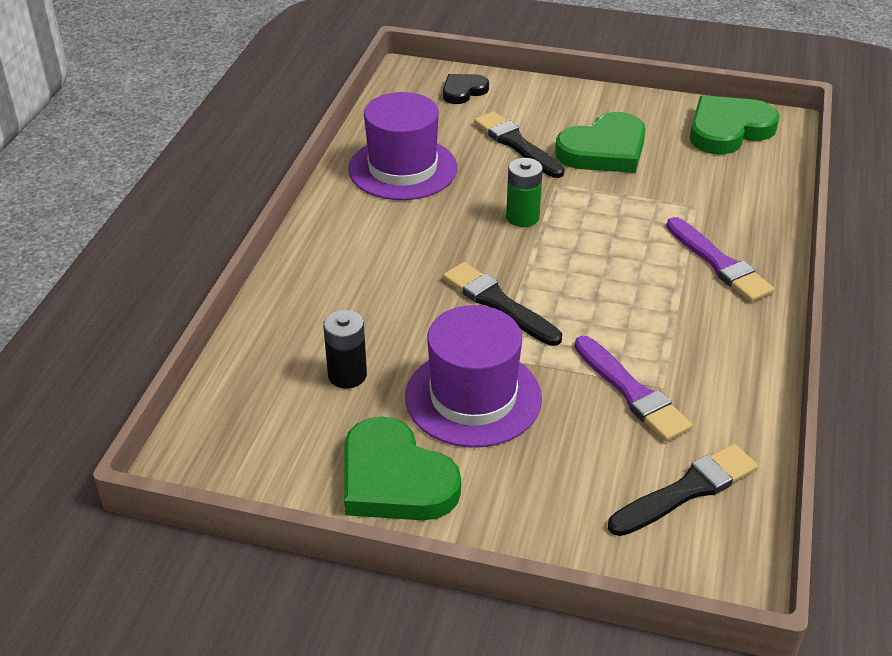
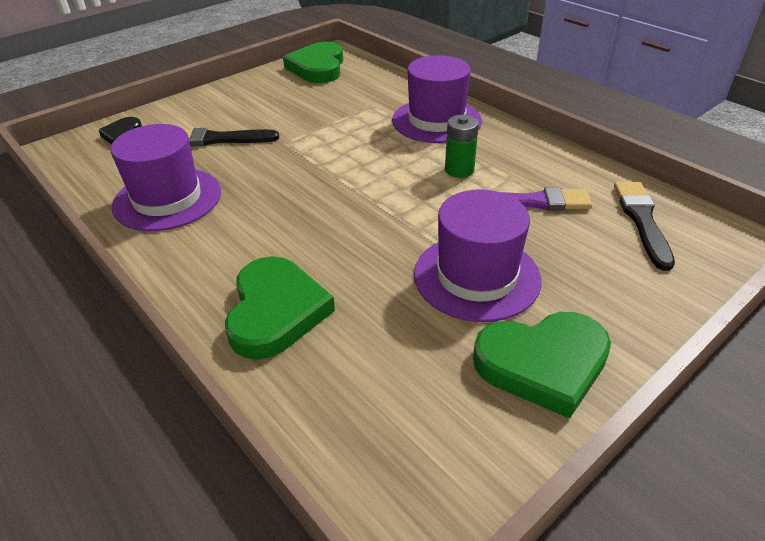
camera: 55 degrees left, 0 degrees up
(347, 375) = (387, 339): black battery -> none
(498, 303) = (382, 220): black brush -> none
(522, 217) = (300, 170): green battery -> green battery (459, 170)
(604, 150) = (275, 111): green heart -> green heart (276, 311)
(719, 263) = (436, 120): purple brush -> purple hat

